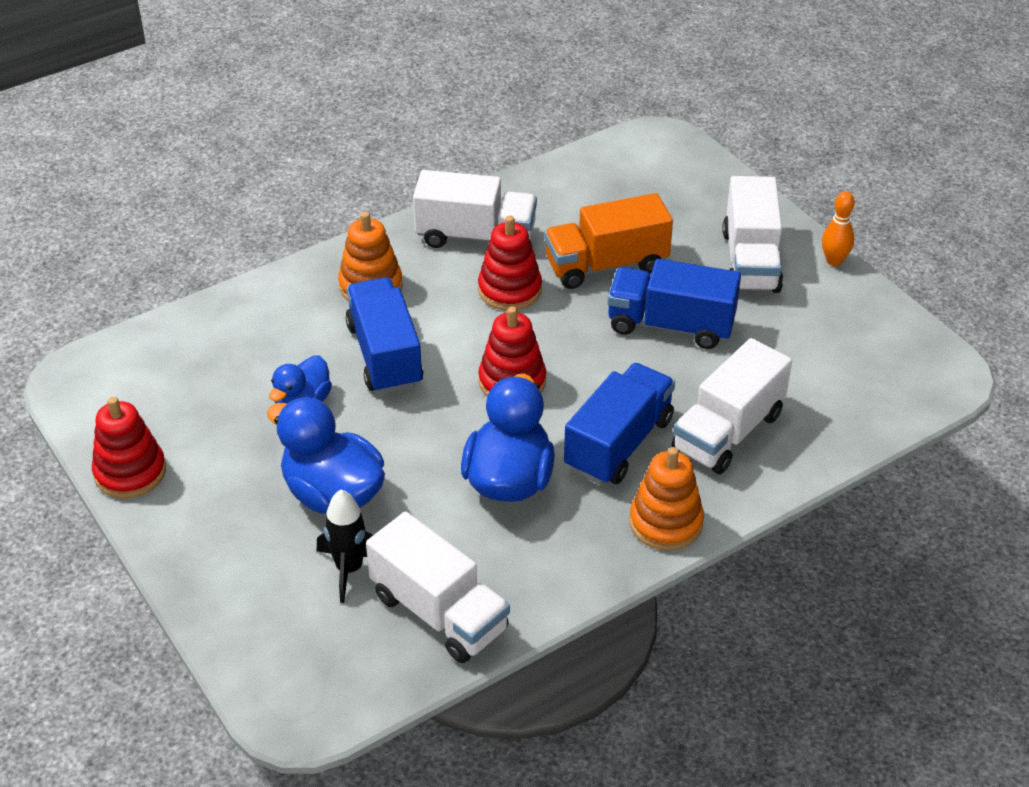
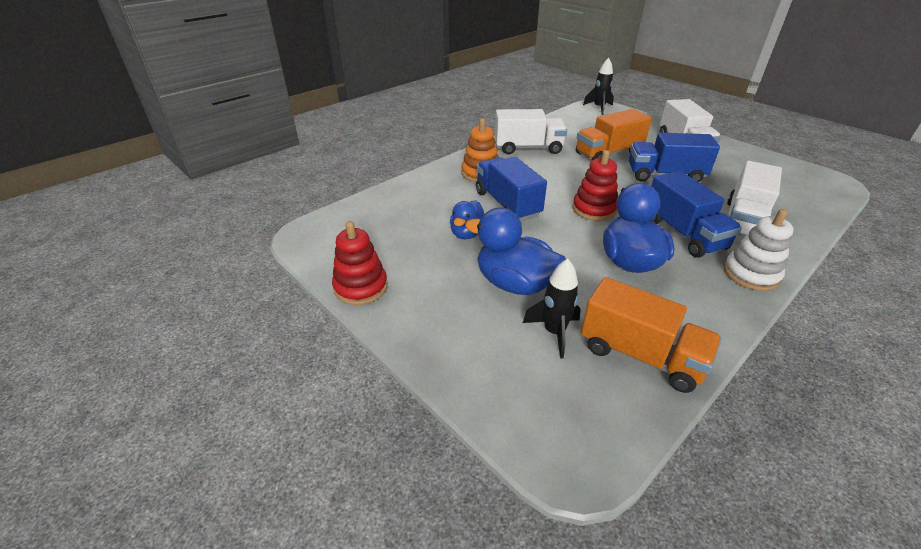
camera: 10 degrees left, 5 degrees down
(439, 612) = (640, 355): white truck -> orange truck
(510, 290) = (562, 168): red stacking toy -> none
(618, 444) = (683, 234): blue truck -> blue truck turned 135 degrees clockwise
(660, 144) = (599, 108): none -> black rocket
(666, 523) = (751, 274): orange stacking toy -> white stacking toy
(834, 261) = (726, 142): orange bowling pin -> none

